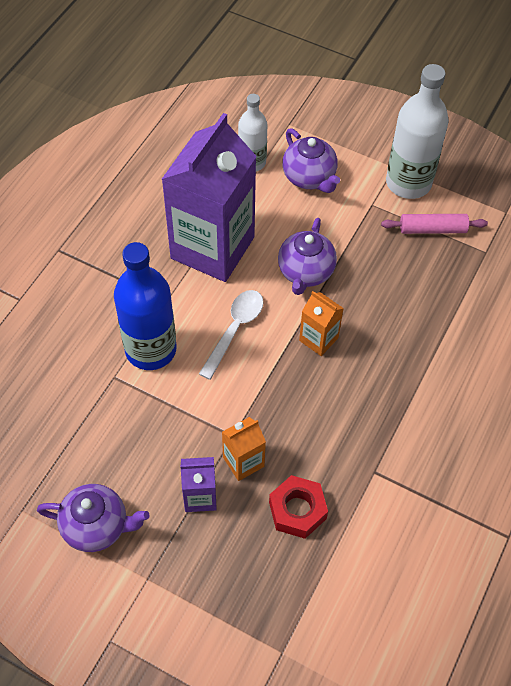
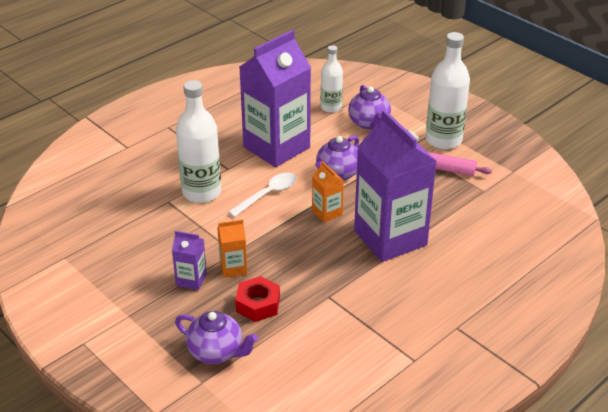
camera: 20 degrees right, 20 degrees down
(97, 526) = (110, 278): purple teapot -> purple teapot (217, 352)
(151, 349) = (201, 192): blue bottle -> white bottle
(408, 358) = (390, 238): none -> purple carton

